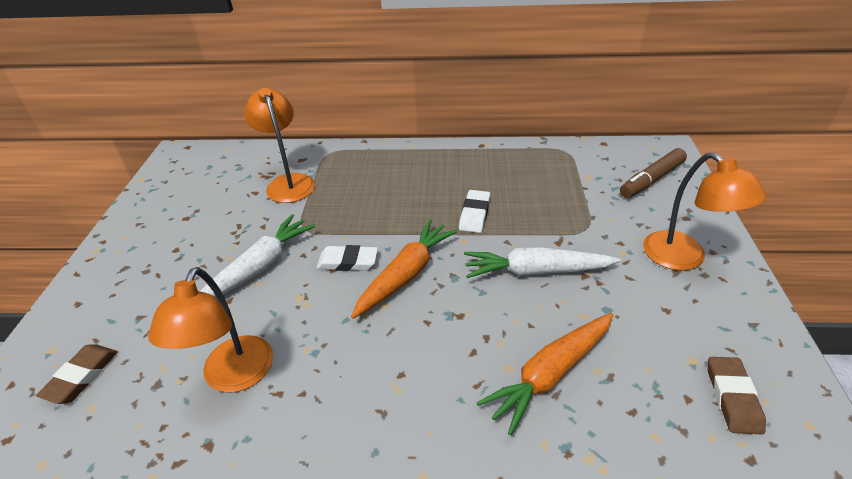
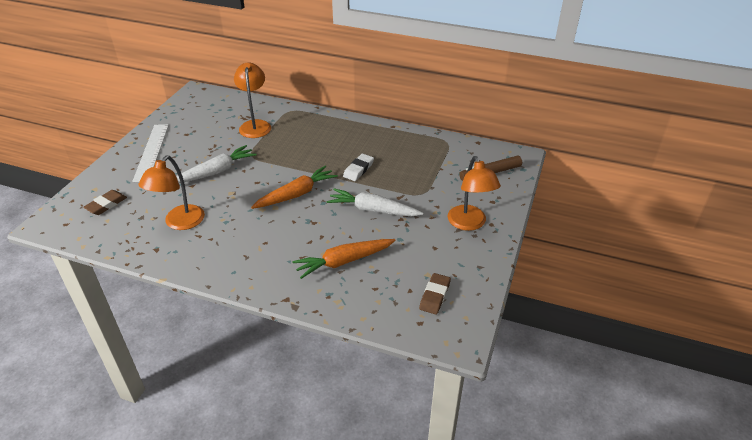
camera: 15 degrees right, 0 degrees up
(137, 258) = (151, 152): none -> white ruler
(348, 262) = (267, 180): white eraser -> none

